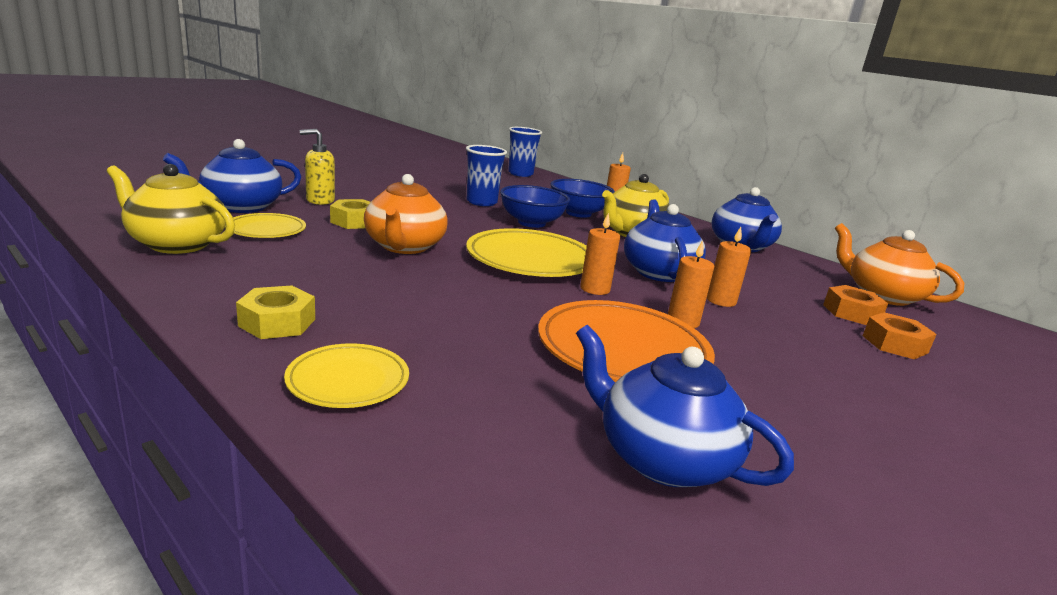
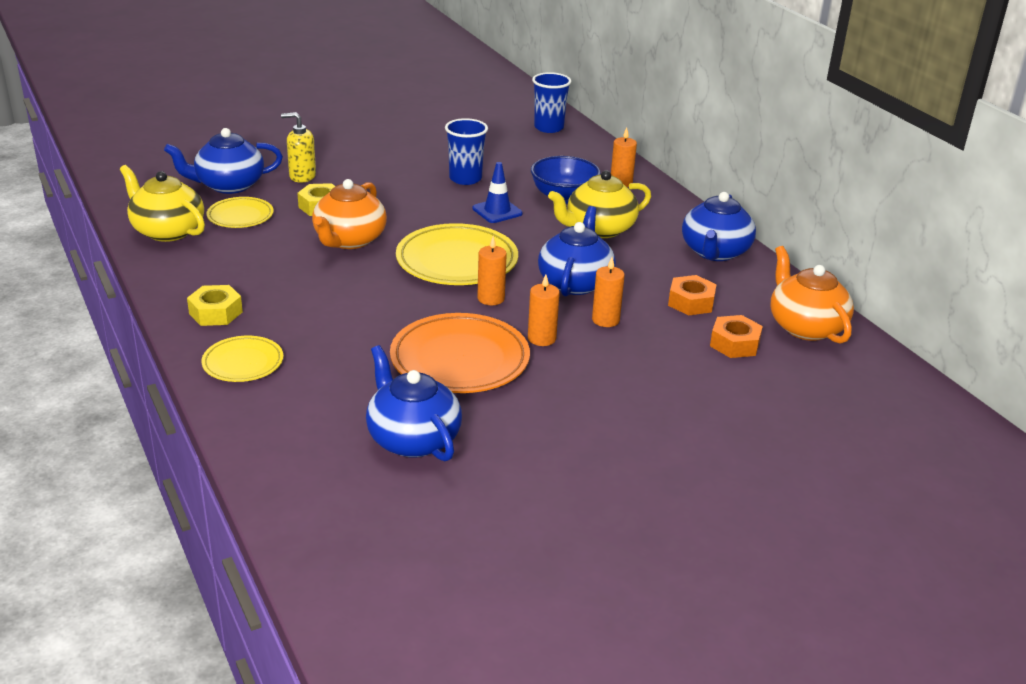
camera: 20 degrees right, 10 degrees up
(531, 223) = (497, 211): blue bowl -> blue traffic cone
(894, 344) = (732, 380): orange nut -> orange nut (691, 302)

